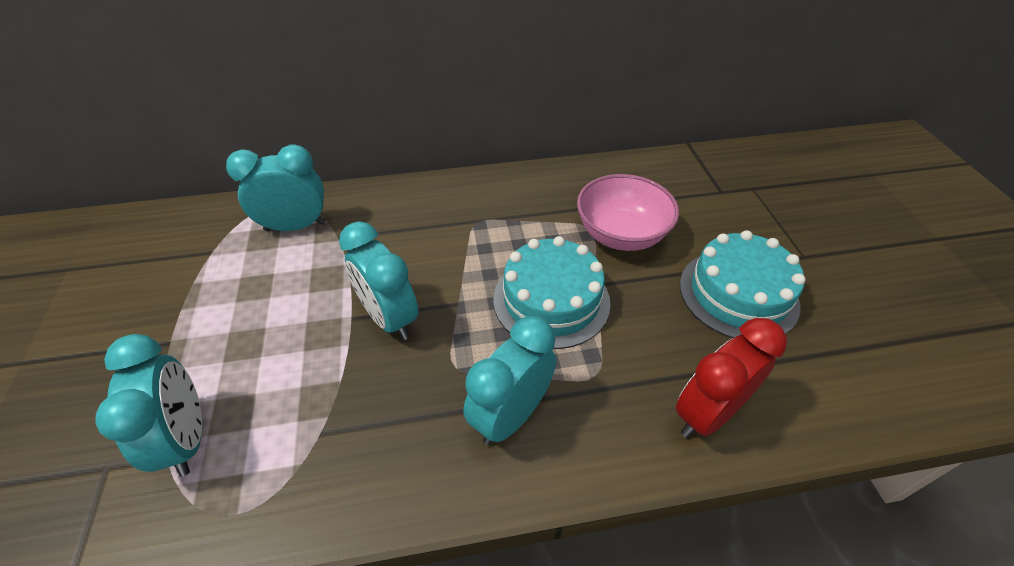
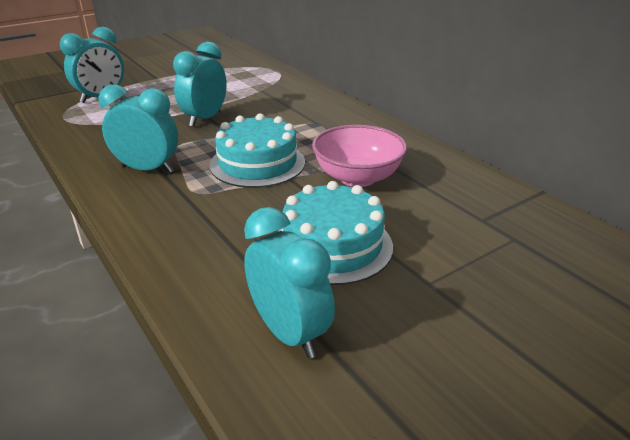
camera: 65 degrees right, 15 degrees down
(295, 226) = (260, 78): turquoise clock -> turquoise clock (289, 333)
(707, 413) = (182, 244): red clock -> none

